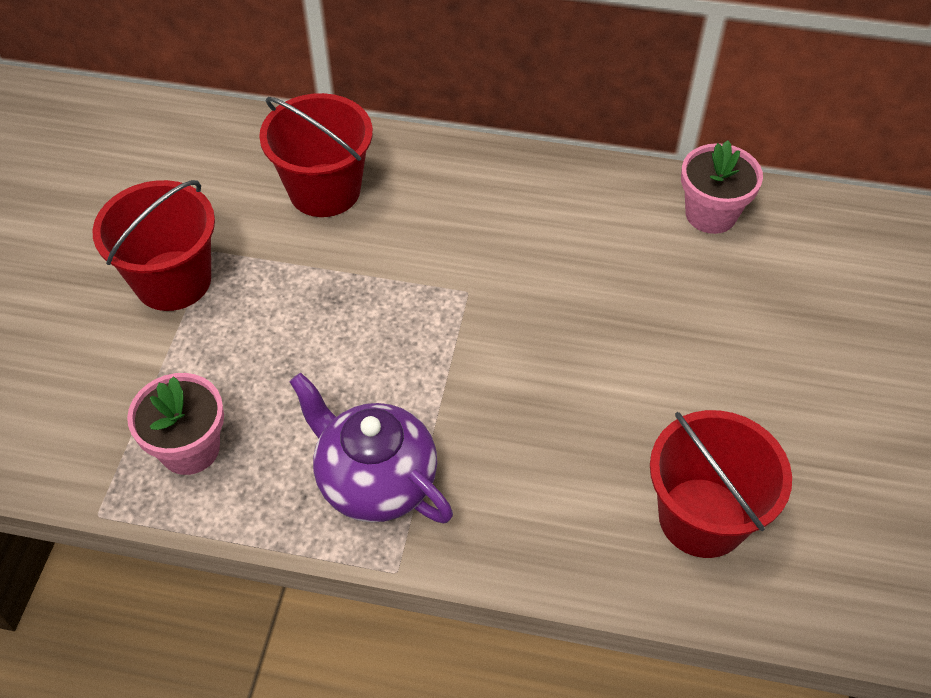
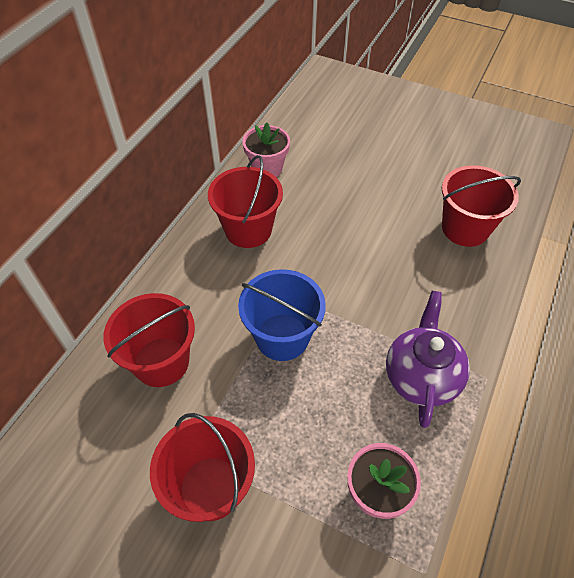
camera: 75 degrees left, 0 degrees up
(375, 480) = (421, 376): purple teapot -> purple teapot turned 135 degrees clockwise
(395, 302) = (282, 337): none -> blue bucket
(572, 221) = (248, 230): none -> red bucket

